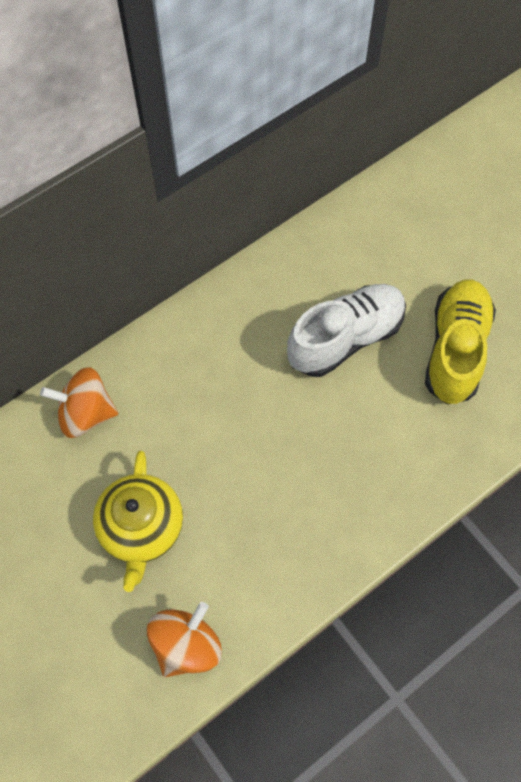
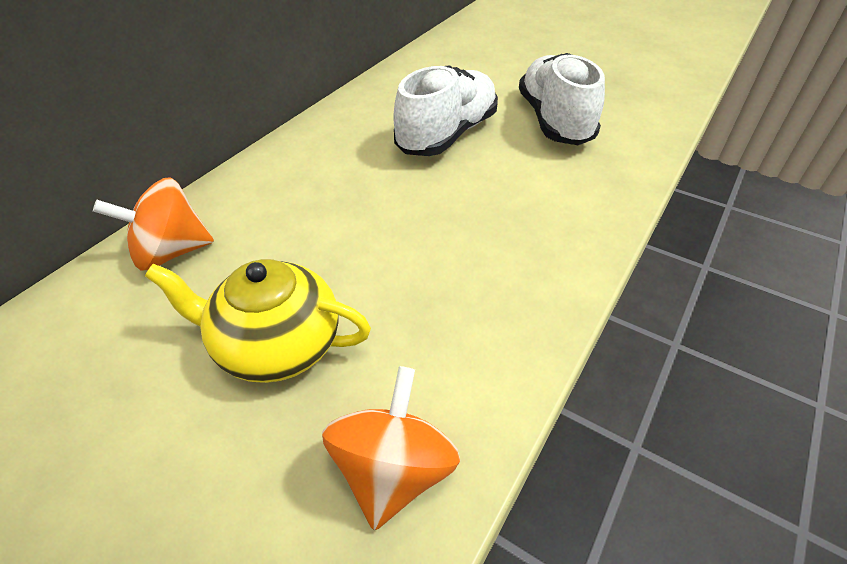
camera: 20 degrees left, 20 degrees down
(141, 528) = (276, 345): yellow teapot -> yellow teapot turned 120 degrees clockwise
(455, 350) = (554, 121): yellow shoe -> white shoe

